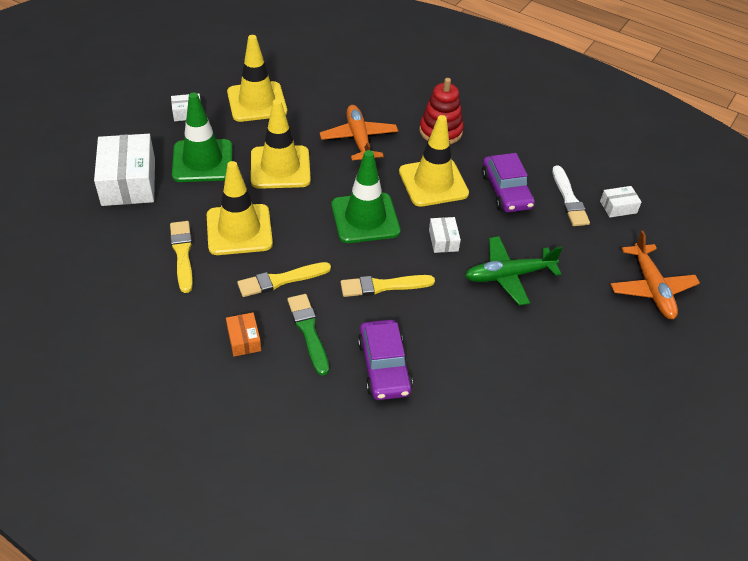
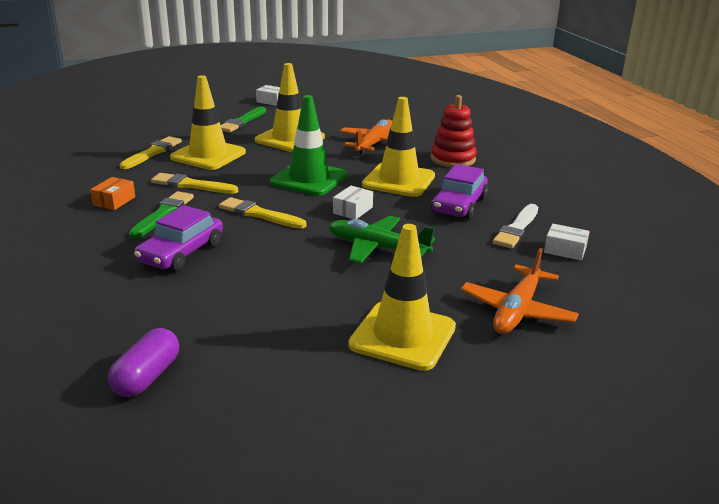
camera: 40 degrees right, 20 degrees down
(128, 182) = (180, 116): white box -> none
(202, 161) = (242, 121): green traffic cone -> green brush
(257, 102) = (328, 109): yellow traffic cone -> yellow traffic cone (402, 336)
(523, 498) = (147, 377): none -> purple capsule

